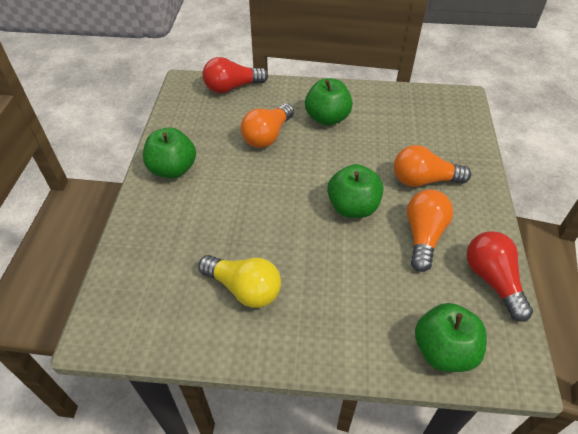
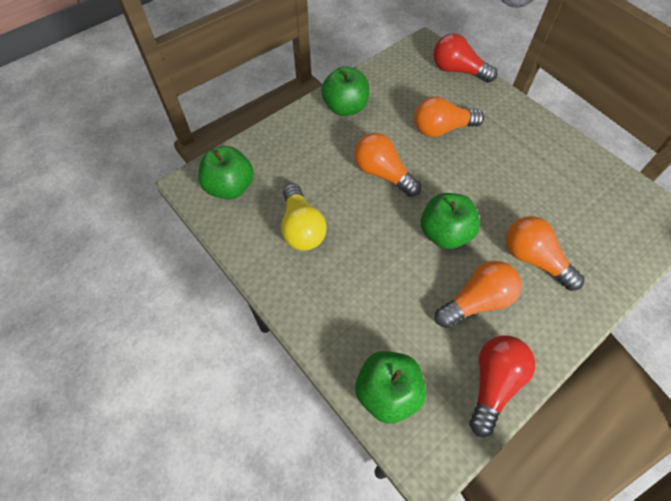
camera: 45 degrees right, 10 degrees up
(261, 198) = (382, 173): none -> orange light bulb
(327, 118) = (509, 147): green apple -> green apple (230, 187)

